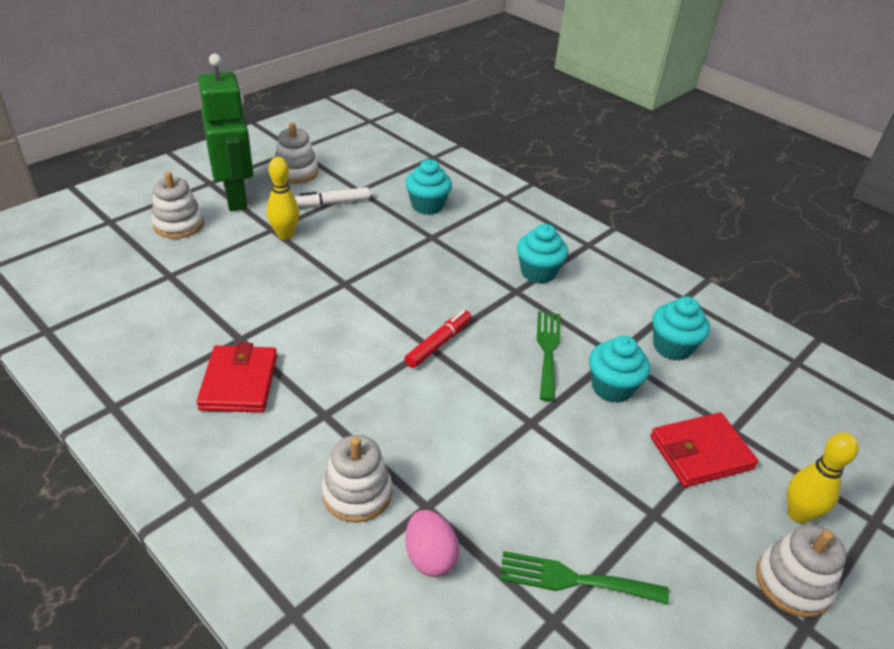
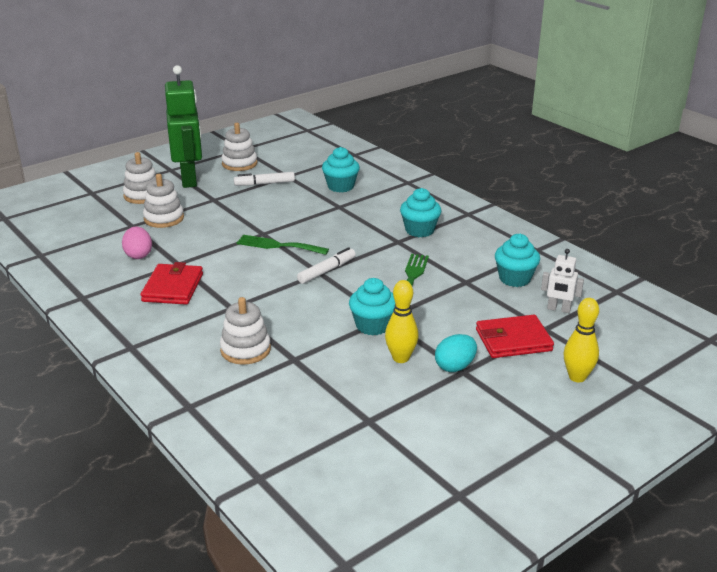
camera: 10 degrees right, 10 degrees down
(285, 235) = (223, 203): yellow bowling pin -> yellow bowling pin (400, 358)
(430, 556) = (289, 384): pink egg -> pink egg (138, 255)
(438, 344) = (326, 271): red marker -> white marker
(573, 579) = (390, 401): green fork -> green fork (278, 245)
(612, 387) = (456, 301): turquoise cupcake -> turquoise cupcake (373, 326)
(641, 506) = (455, 366): none -> turquoise egg
(739, 396) = (558, 309): none -> white robot
(792, 583) = (555, 412): white stacking toy -> white stacking toy (164, 218)

